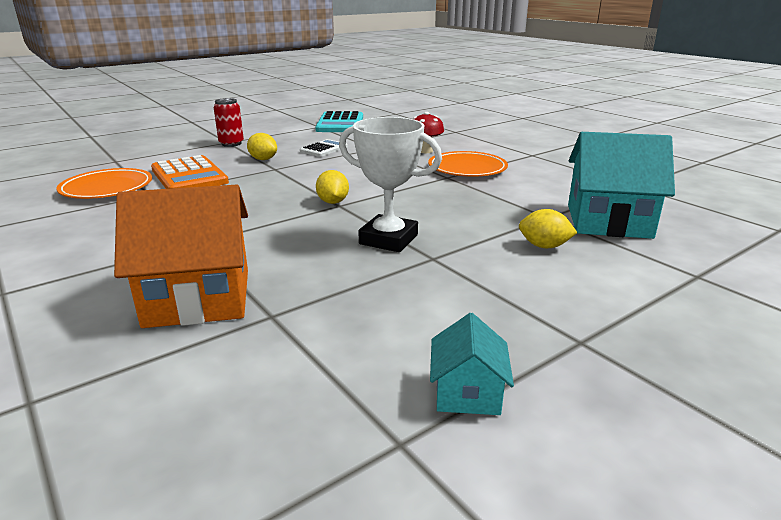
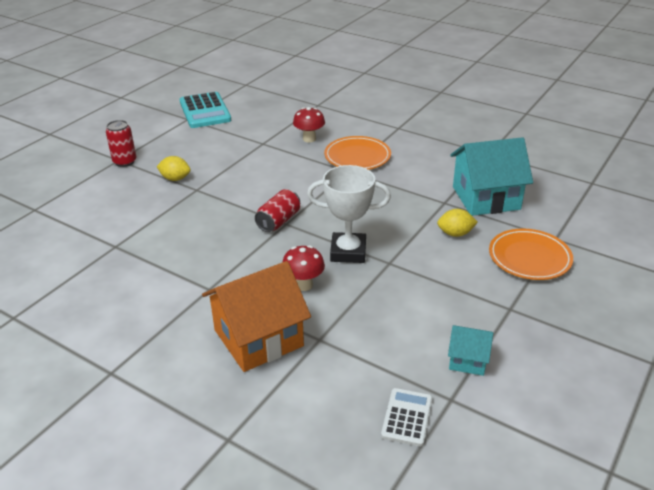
camera: 20 degrees left, 10 degrees up
(107, 188) = (68, 247): orange plate -> orange plate (529, 258)
(189, 176) = (128, 215): orange calculator -> none
(306, 259) = (304, 285): none -> red mushroom
(324, 149) = (219, 153): white calculator -> white calculator (407, 417)
(333, 202) = (278, 221): yellow lemon -> red can
(467, 393) = (468, 360): turquoise house -> turquoise house turned 60 degrees counterclockwise

